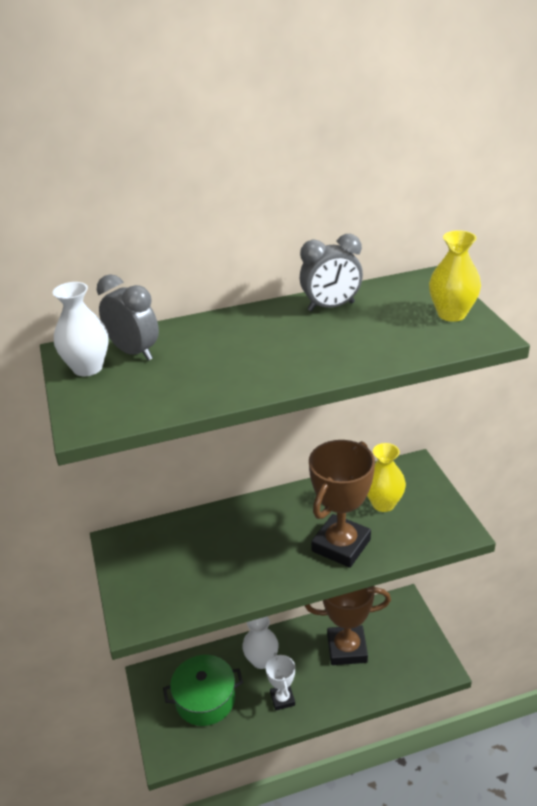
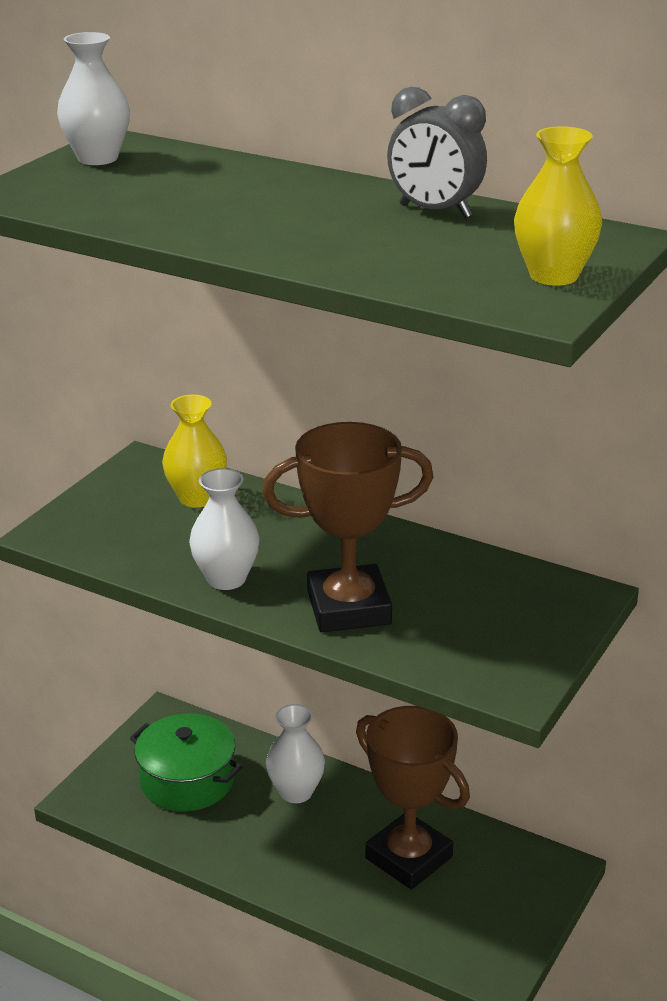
camera: 45 degrees right, 5 degrees down
(134, 352) = (160, 164): grey clock -> none
(265, 574) = (226, 579): none -> white vase
(282, 699) = (263, 845): white trophy -> none
(383, 504) = (471, 604): yellow vase -> yellow vase (197, 498)

